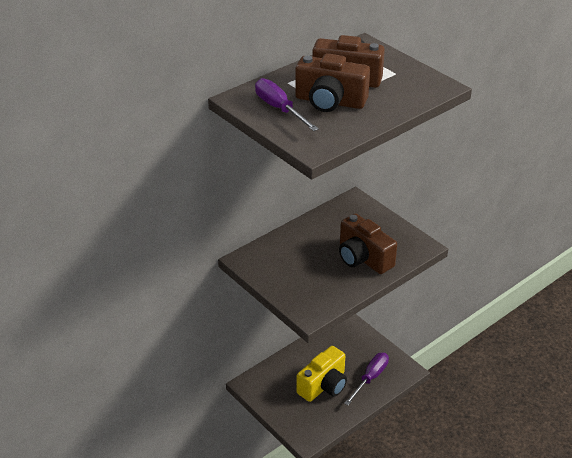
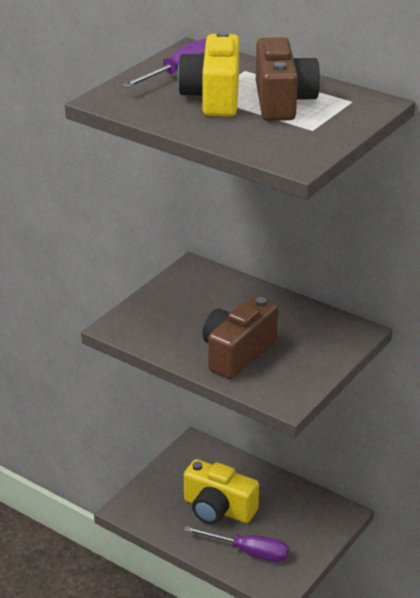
camera: 75 degrees right, 5 degrees down
(330, 101) = (213, 97): brown camera -> yellow camera

